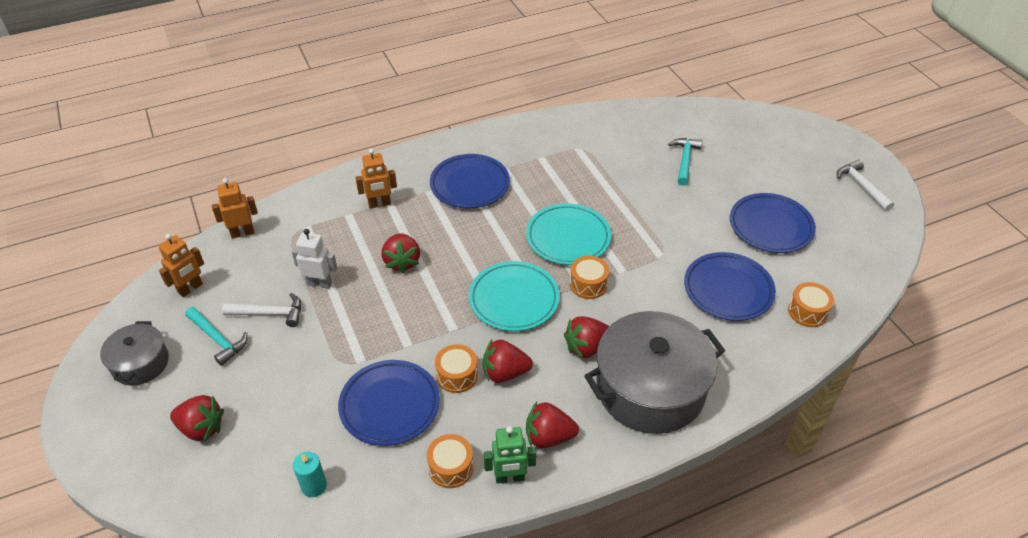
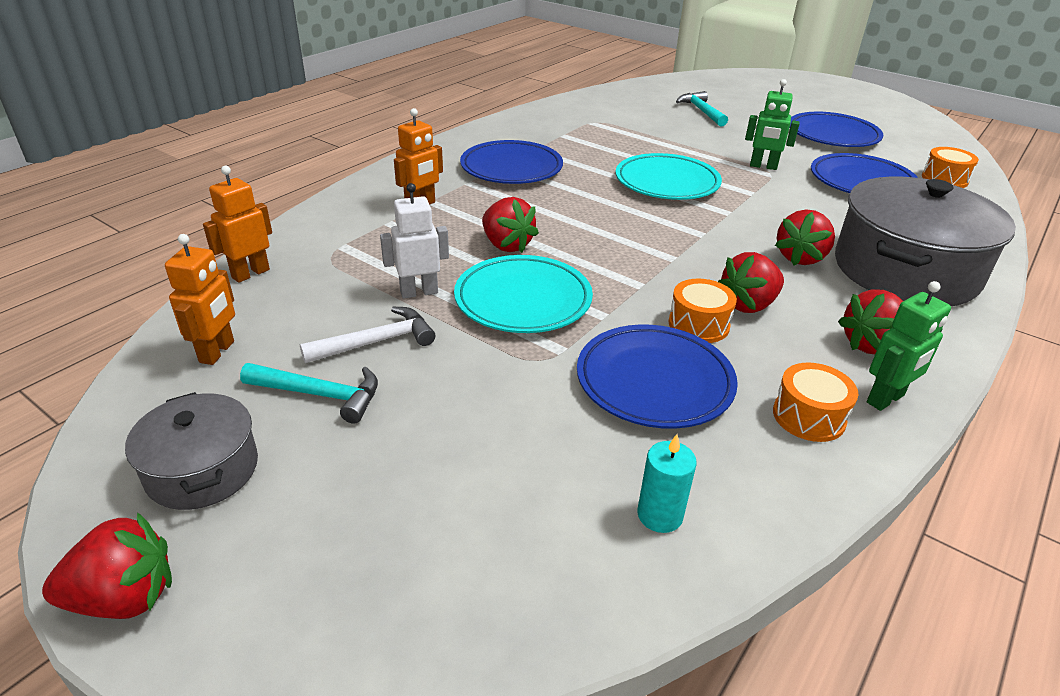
camera: 30 degrees left, 10 degrees down
(201, 428) = (399, 515): red strawberry -> red strawberry (124, 598)
(514, 299) = (675, 242): turquoise plate -> turquoise plate (523, 300)
(588, 284) = (734, 210): orange drum -> none
(664, 245) = (763, 166): none -> green robot
(862, 186) = (862, 99): white hammer -> none

